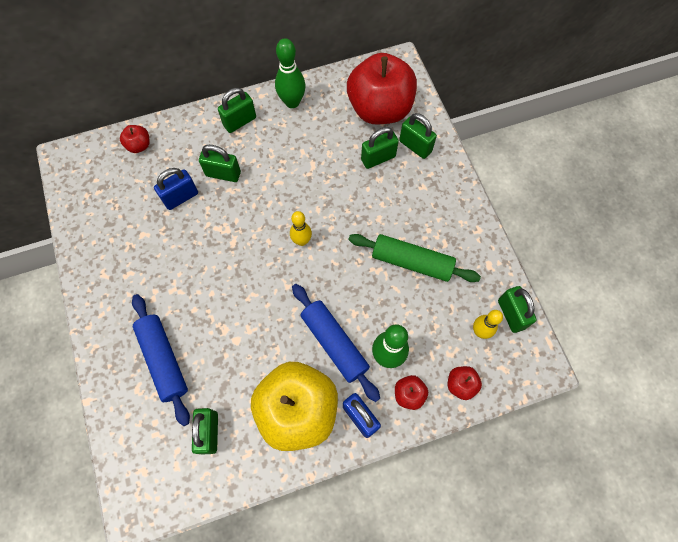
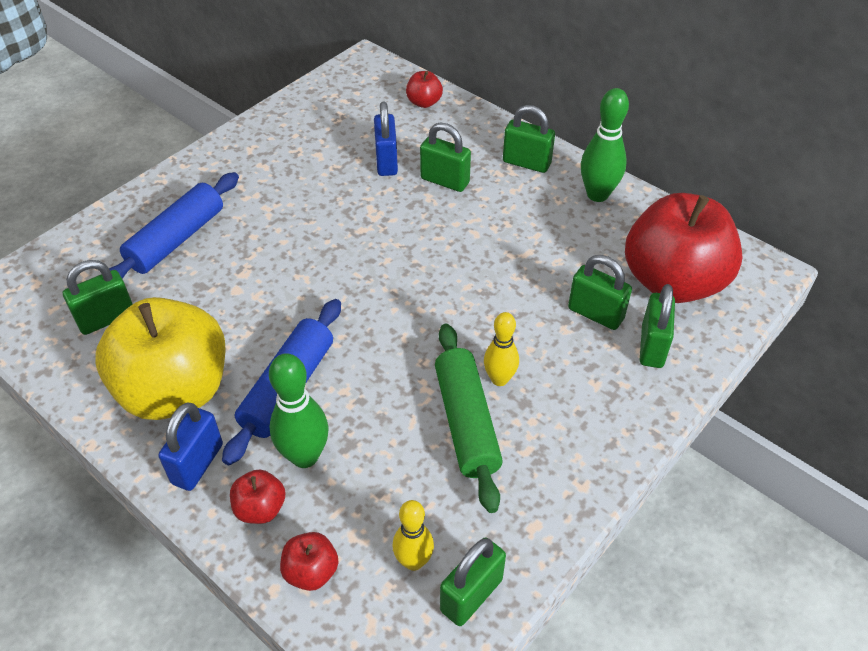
camera: 60 degrees right, 20 degrees down
(181, 197) = (386, 162): blue padlock -> blue padlock turned 60 degrees clockwise
(223, 174) = (445, 181): green padlock -> green padlock turned 45 degrees counterclockwise
(302, 241) = (410, 290): yellow bowling pin -> yellow bowling pin (499, 379)

